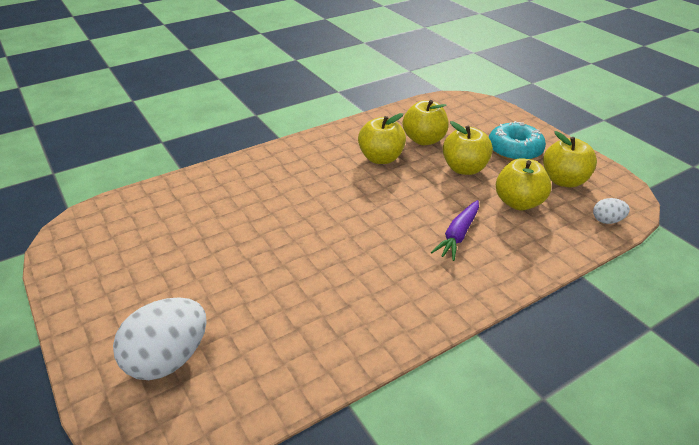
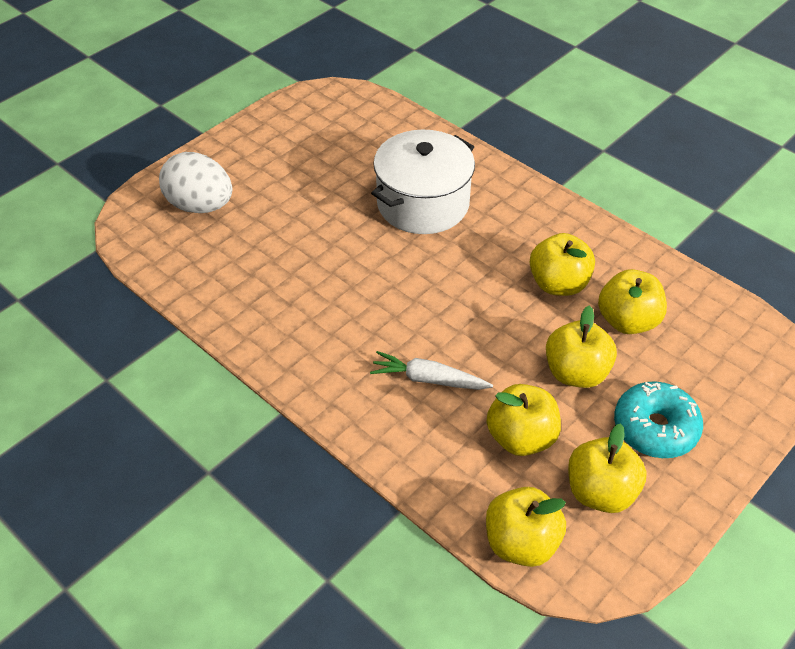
camera: 75 degrees right, 10 degrees up
(262, 203) = (423, 203): none -> white pot
(458, 235) = (428, 379): purple carrot -> white carrot
(607, 220) = (521, 543): white egg -> yellow apple

